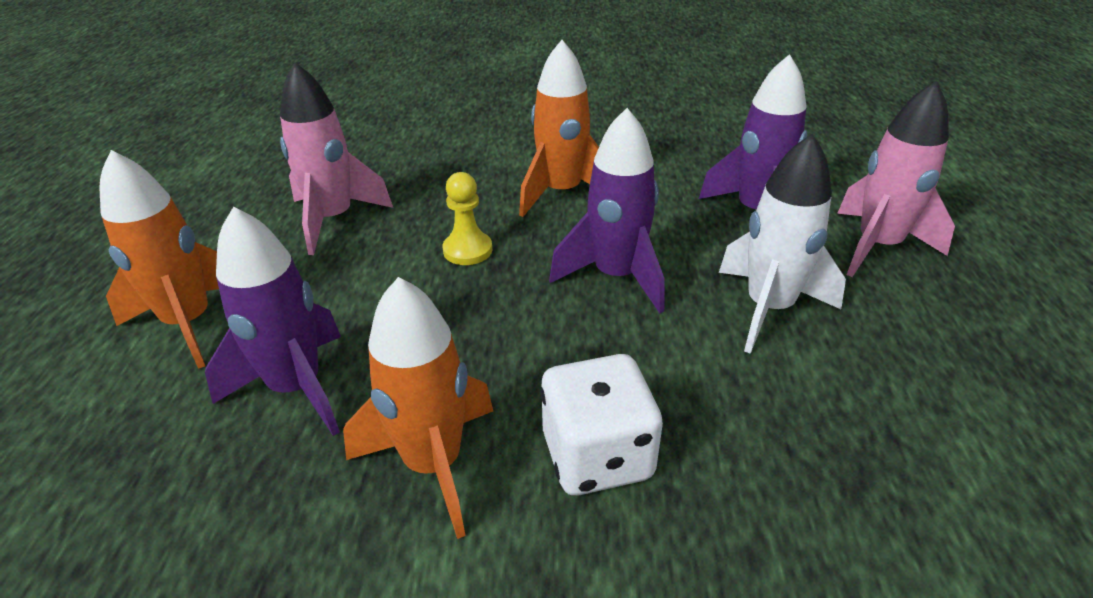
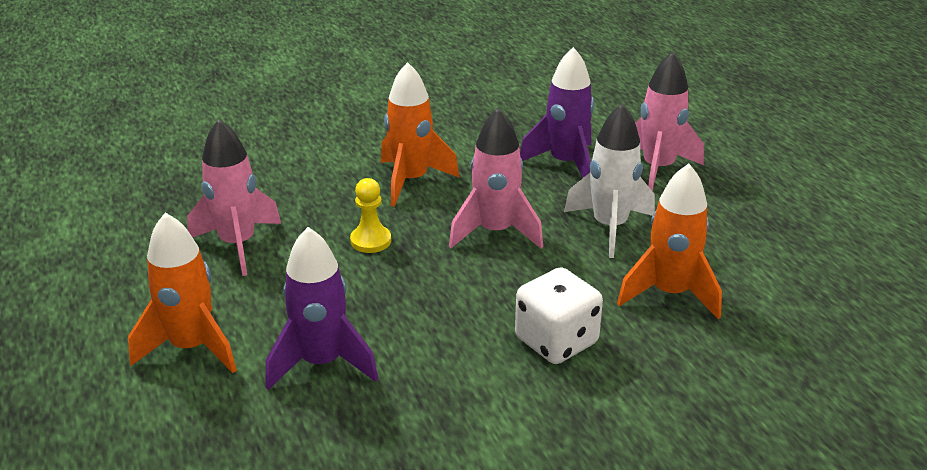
camera: 25 degrees left, 5 degrees down
(433, 464) = (457, 376): orange rocket -> orange rocket (670, 294)
(616, 276) = (495, 232): purple rocket -> pink rocket

